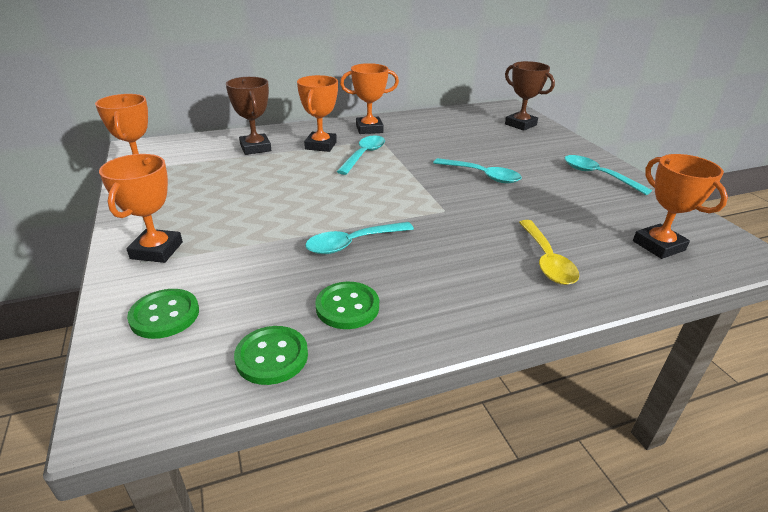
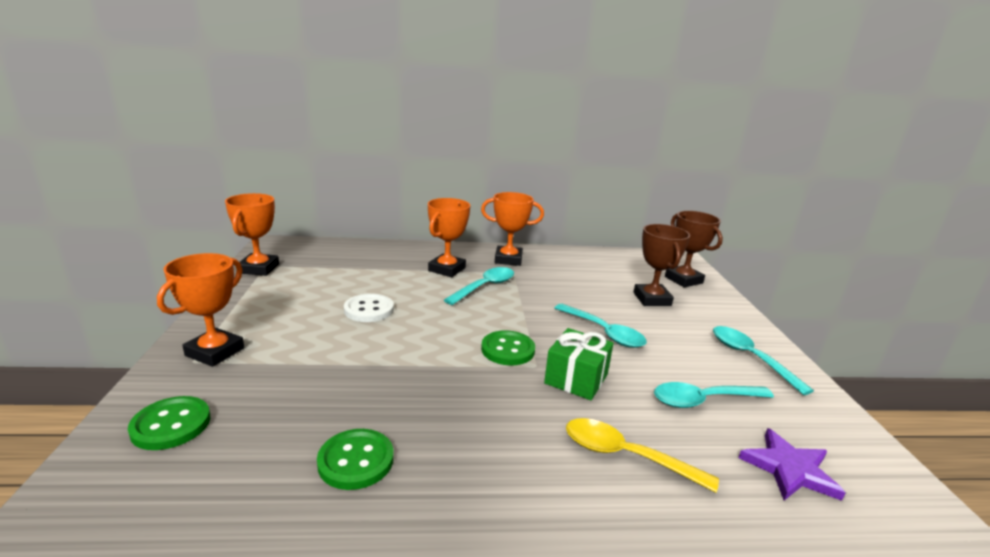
camera: 15 degrees right, 10 degrees down
(255, 148) = (381, 262): brown trophy -> brown trophy (652, 299)
(272, 356) = (238, 502): green button -> green button (508, 350)
(274, 191) = (369, 310): none -> white button
(352, 243) = (410, 385): turquoise spoon -> turquoise spoon (703, 400)
(481, 214) = (576, 379): none -> green gift
(546, 260) = (625, 455): yellow spoon -> yellow spoon turned 105 degrees clockwise
(658, 245) = (789, 469): orange trophy -> purple star

